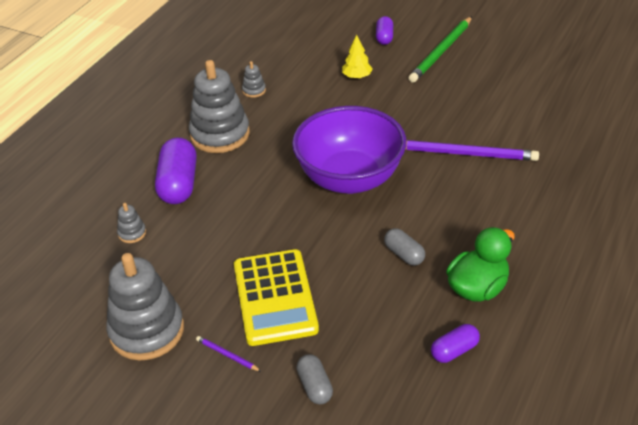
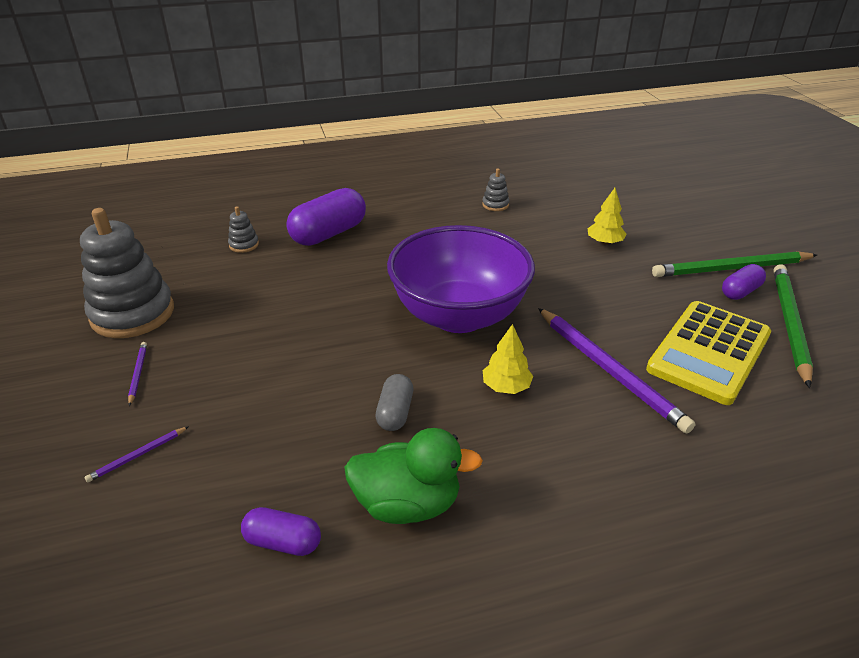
camera: 45 degrees right, 5 degrees down
(220, 134) = (416, 219): grey stacking toy -> none
(274, 297) = (241, 360): yellow calculator -> yellow calculator (708, 352)
(315, 386) = (137, 456): grey capsule -> purple pencil
(384, 37) = (685, 227): purple capsule -> purple capsule (740, 291)
(433, 199) = (506, 387): none -> yellow tree
(505, 69) = (789, 324): none -> green pencil

